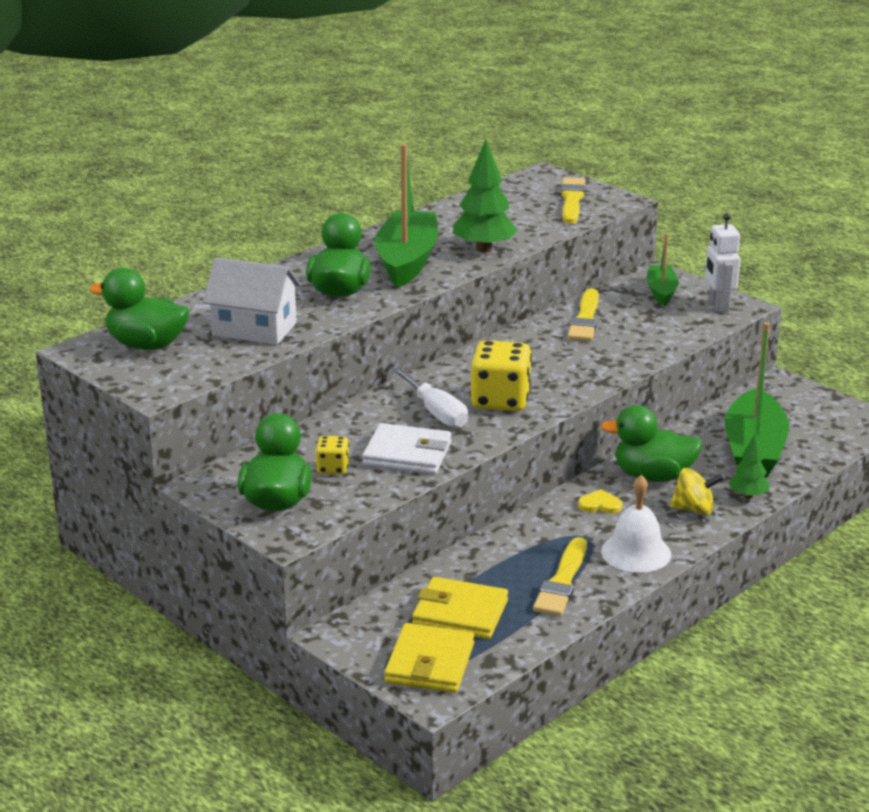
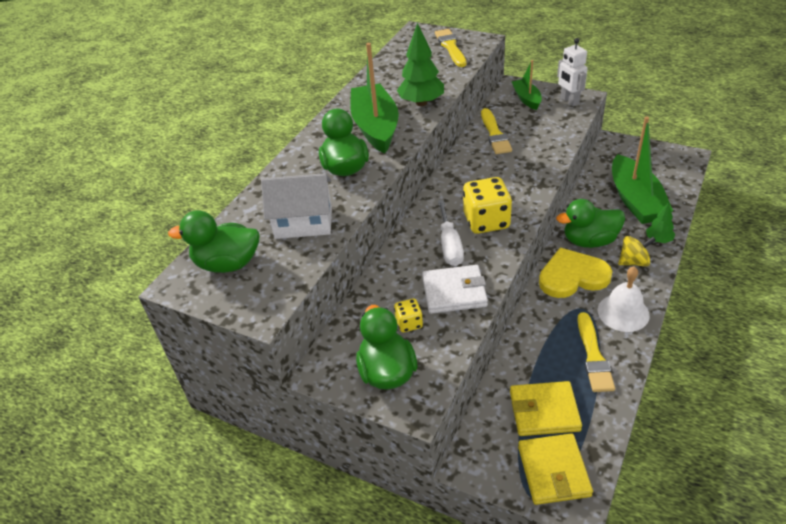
camera: 15 degrees left, 15 degrees up
(436, 413) = (450, 245): white screwdriver -> white screwdriver turned 45 degrees clockwise
(600, 504) = (572, 276): yellow heart -> yellow heart, size x2.35

